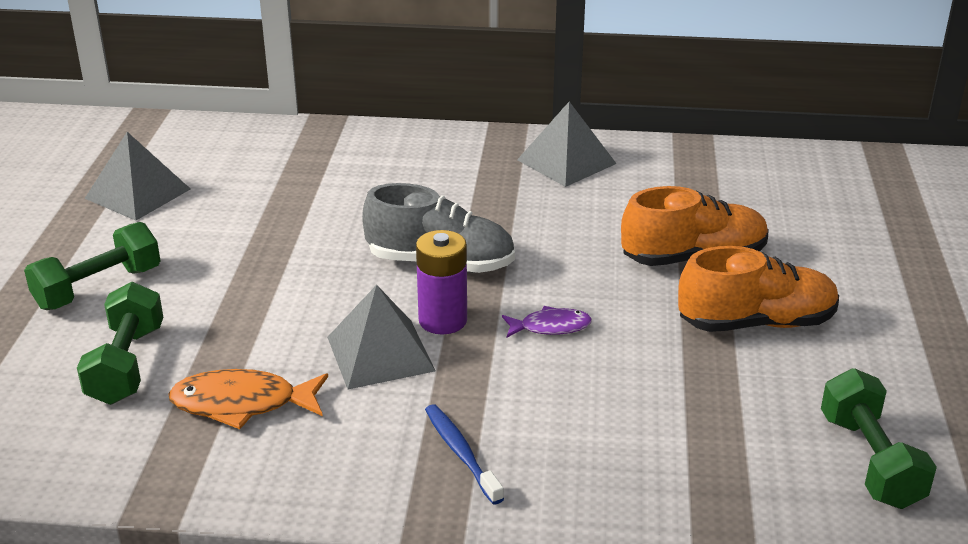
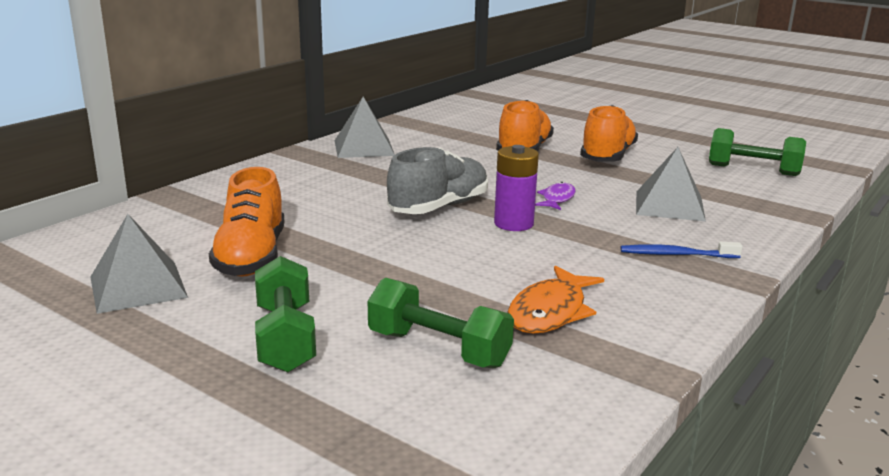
camera: 60 degrees left, 10 degrees down
(231, 215) = (251, 257): none -> orange shoe
(380, 353) = (533, 251): grey pyramid -> grey pyramid (669, 206)

